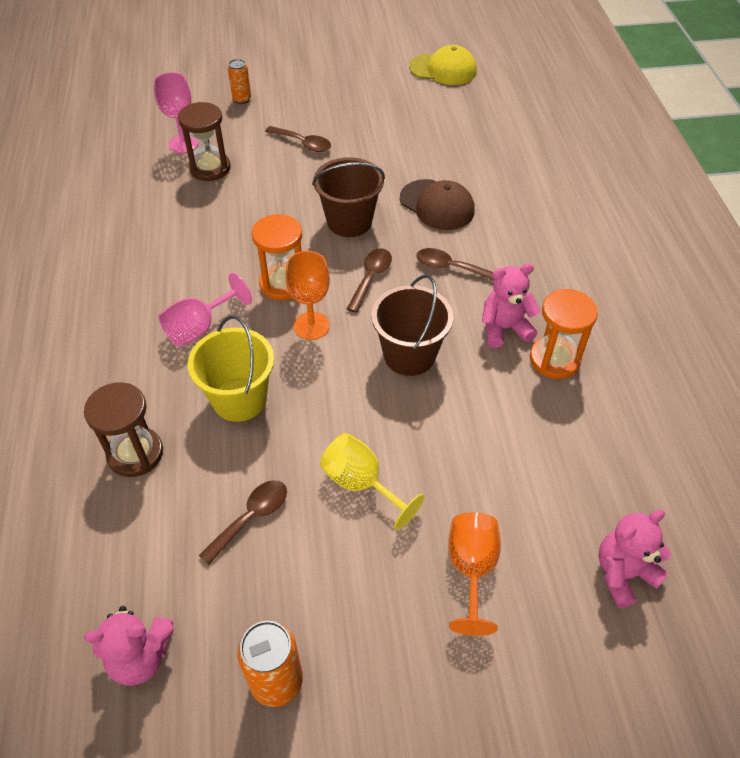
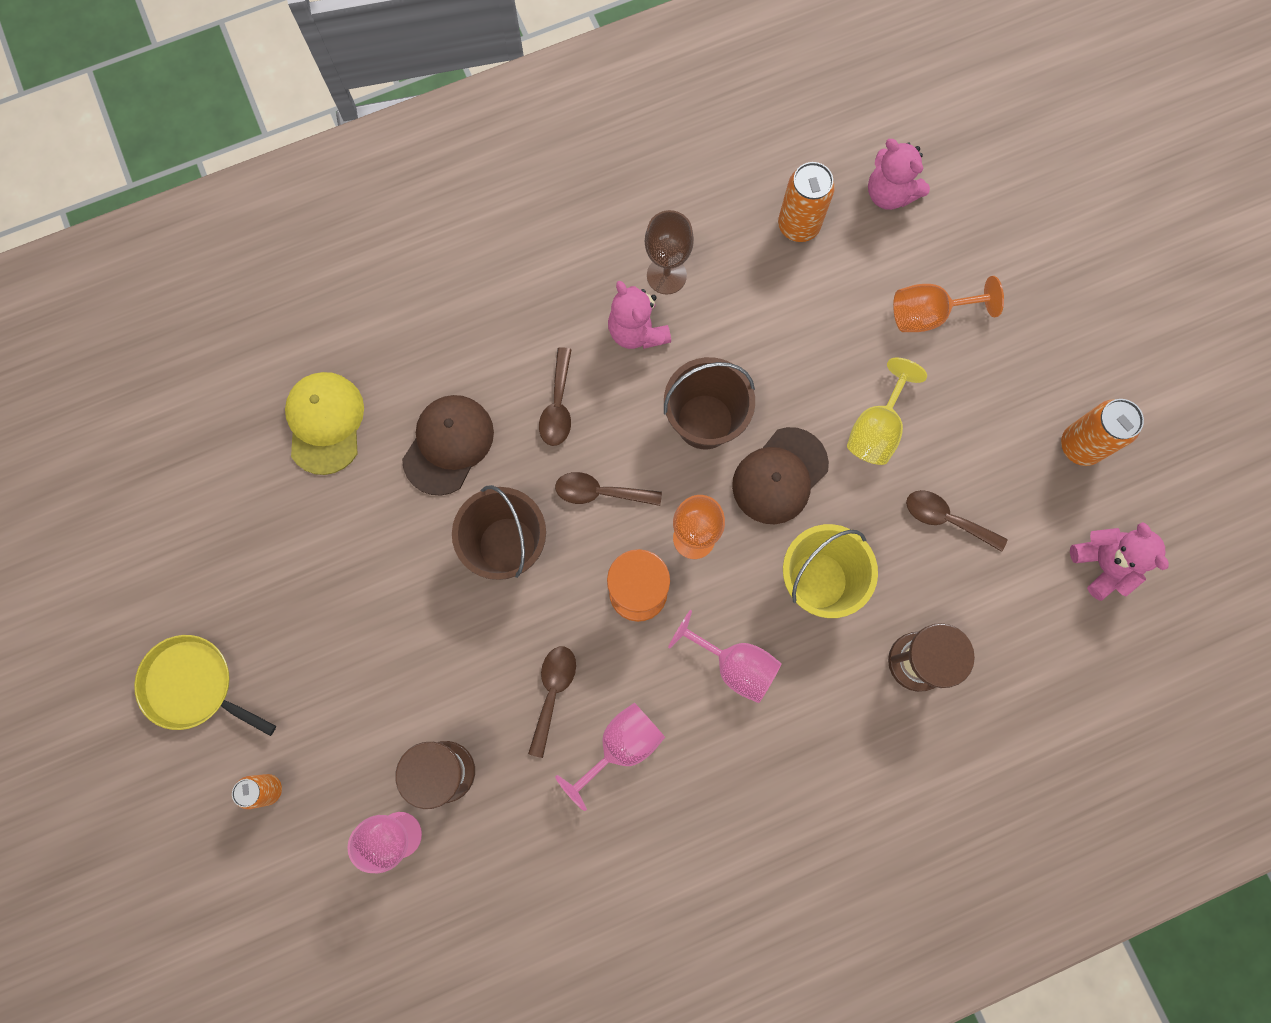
camera: 105 degrees left, 25 degrees up
(177, 252) = (621, 746): none -> pink goblet
(303, 143) = (359, 657): brown spoon -> brown spoon (553, 693)
(318, 80) = (193, 685): none -> yellow pan
(342, 396) = (780, 476): none -> brown cap
(443, 69) = (127, 502): yellow cap -> yellow cap (325, 423)
(554, 359) = (666, 275): orange hourglass -> brown goblet
(593, 475) = (798, 226): none -> orange can

